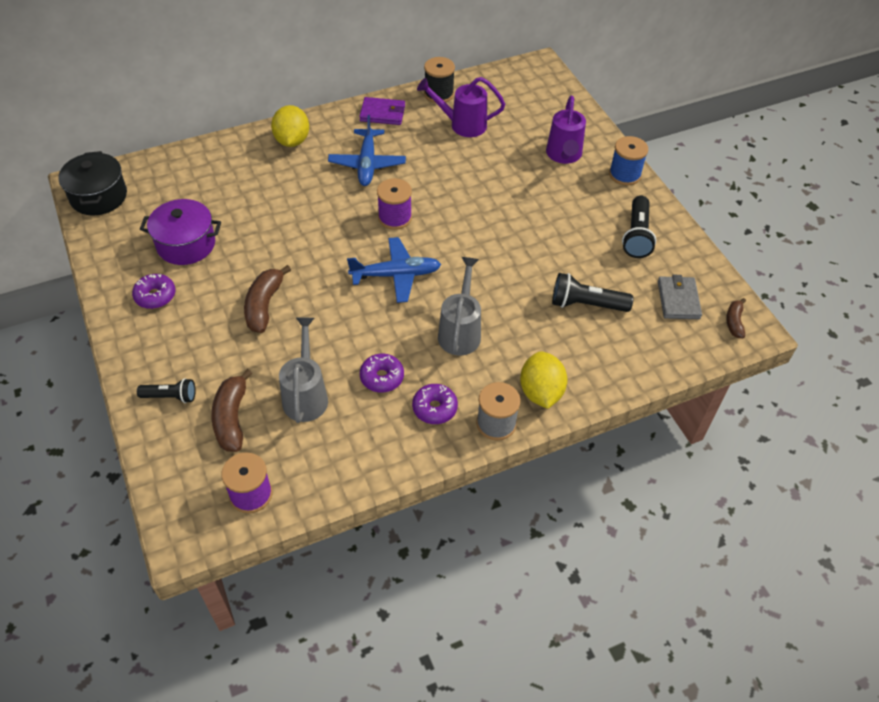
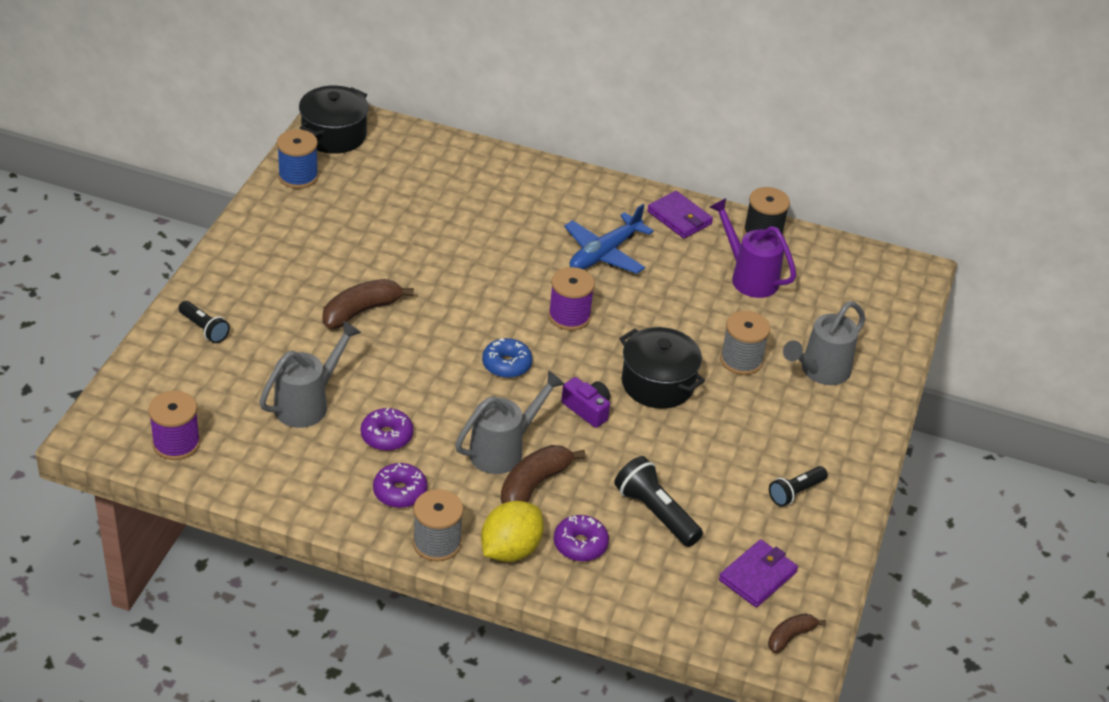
camera: 40 degrees right, 10 degrees down
(155, 296) = (284, 244): purple donut -> purple donut (580, 544)
(186, 244) = (358, 219): purple pot -> none
(232, 418) = (230, 378): brown banana -> brown banana (534, 485)
(292, 141) = (559, 190): yellow lemon -> none
(396, 275) = (506, 364): blue plane -> blue donut
(475, 269) = (587, 409): none -> purple camera
(493, 224) = (658, 383): none -> black pot
(518, 178) = (741, 360): none -> grey spool
(564, 155) = (820, 371): purple watering can -> grey watering can
(624, 174) = (864, 431): blue spool -> blue spool (298, 176)
(636, 236) = (795, 492): black flashlight -> black flashlight, size x0.65
(678, 300) = (757, 576): grey wallet -> purple wallet

